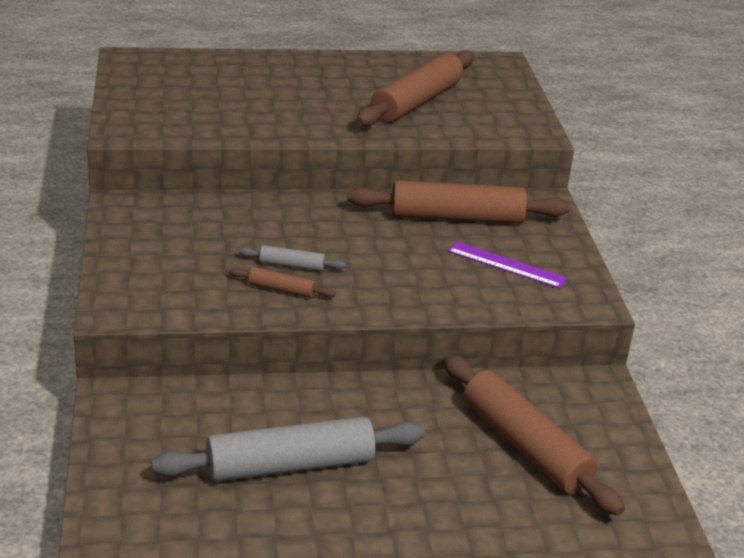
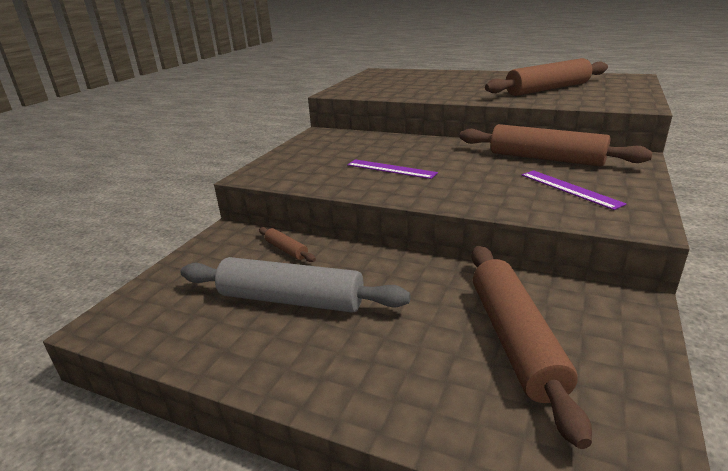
camera: 35 degrees right, 5 degrees down
(281, 289) = (369, 180): brown rolling pin -> brown rolling pin (286, 250)
(292, 265) = (391, 169): grey rolling pin -> purple ruler

